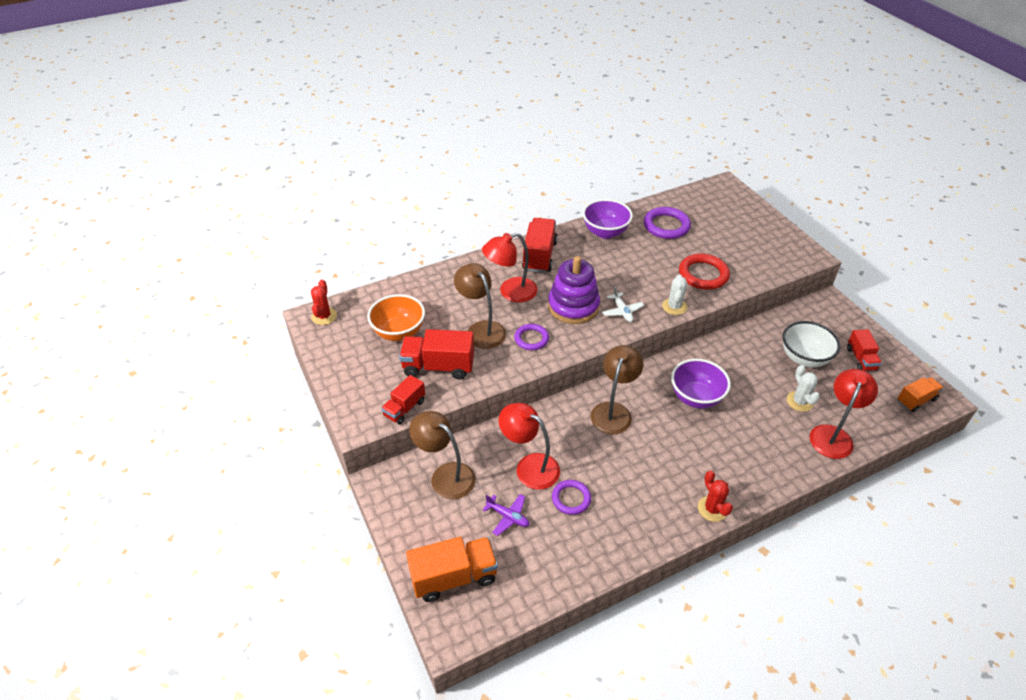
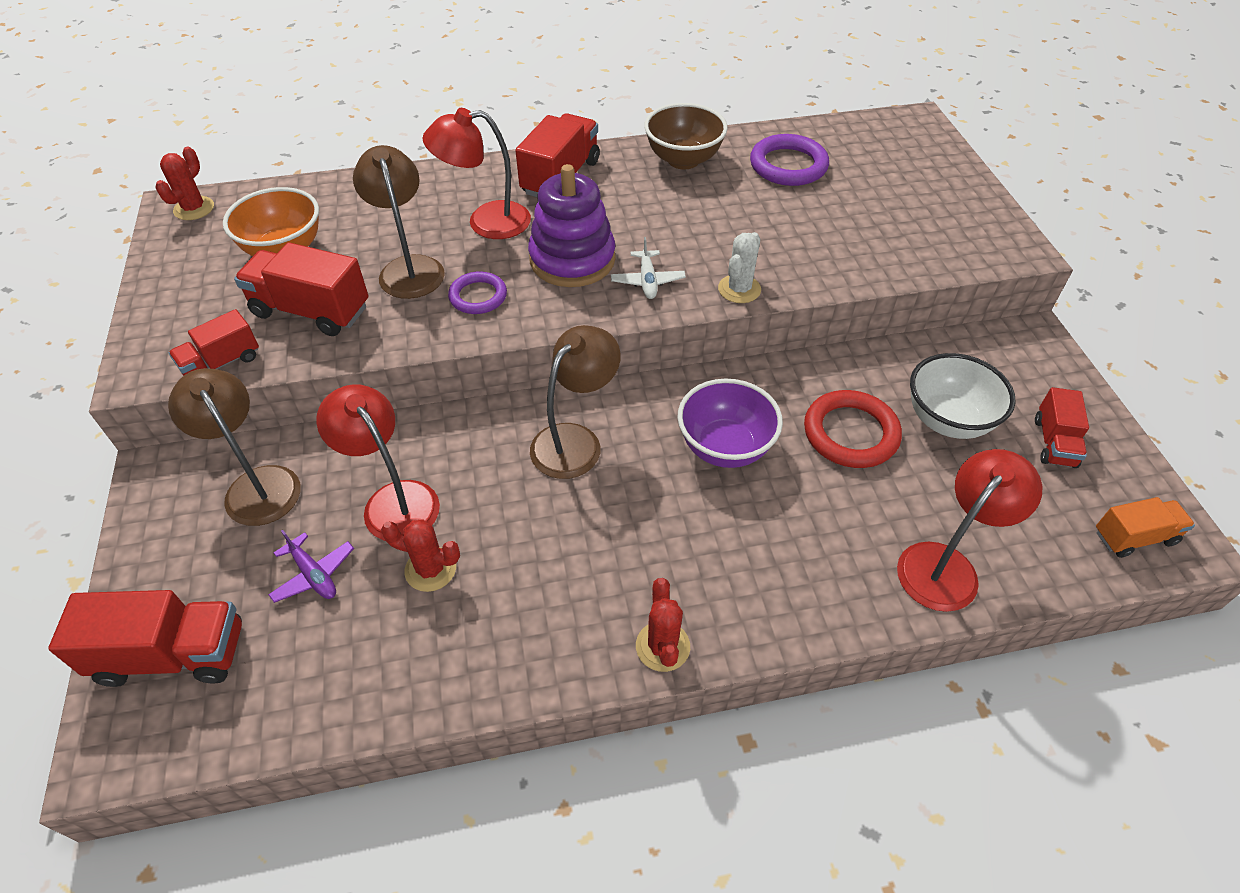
camera: 15 degrees right, 5 degrees up
(454, 577) = (172, 654): orange truck -> red truck
(571, 499) = (430, 569): purple ring -> red cactus
(605, 232) = (683, 160): purple bowl -> brown bowl
(703, 274) = (813, 248): red ring -> red ring (850, 433)
(799, 401) = (908, 492): white cactus -> none

